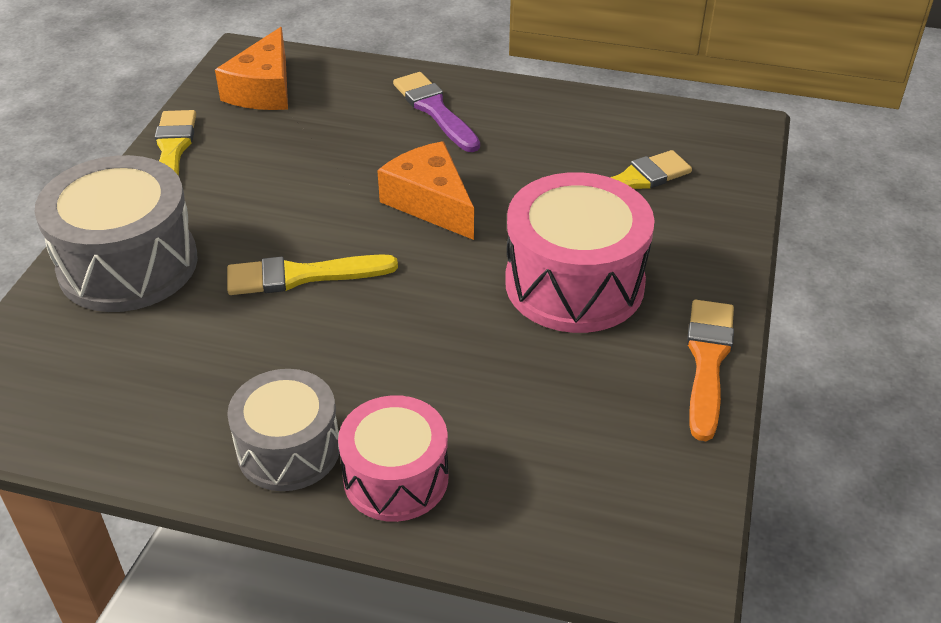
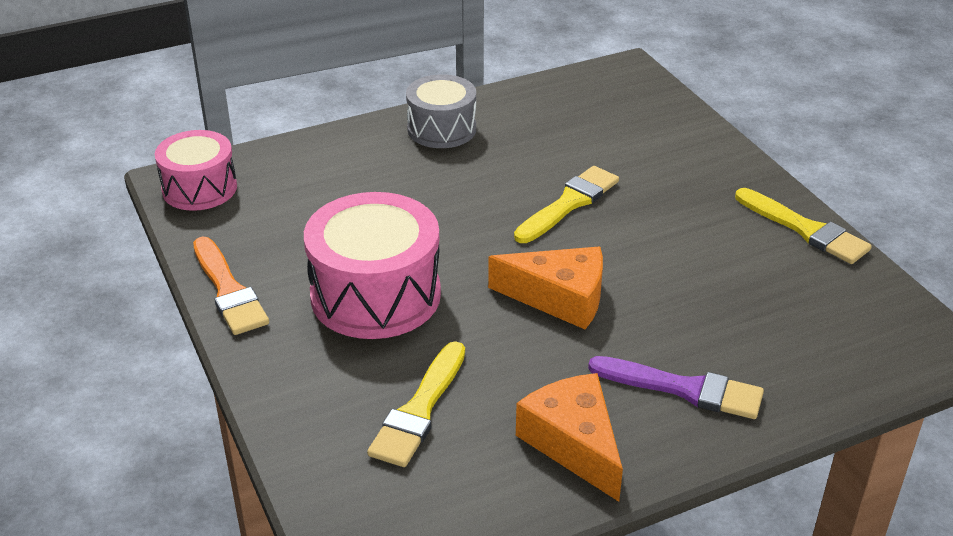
camera: 140 degrees right, 5 degrees down
(128, 264) = (683, 155): grey drum -> none
(264, 89) = (854, 320): orange cheese -> orange cheese (573, 443)
(396, 478) = (368, 145): pink drum -> pink drum (199, 188)

